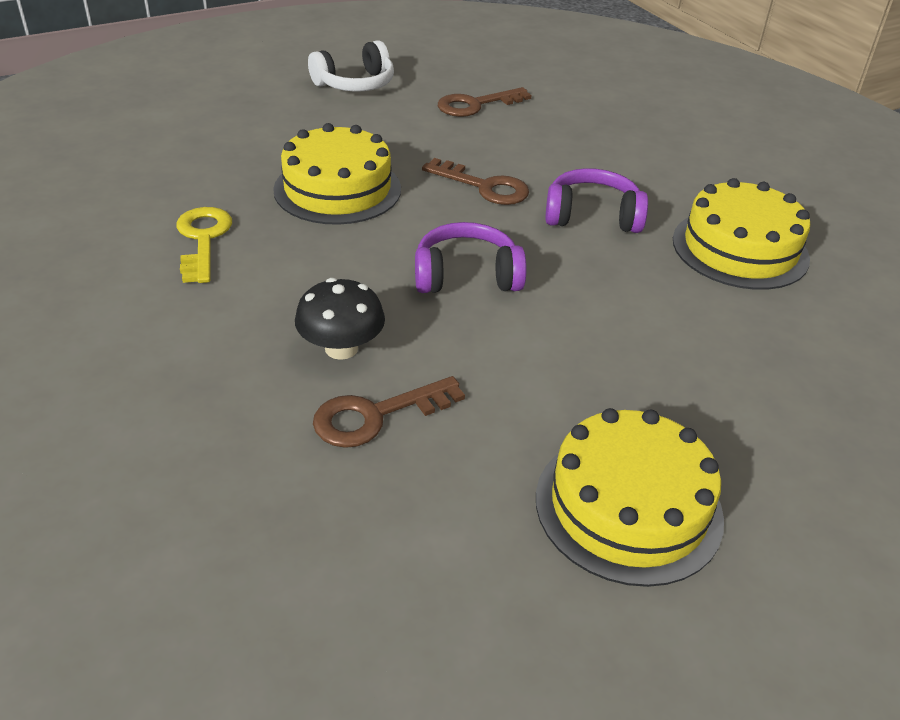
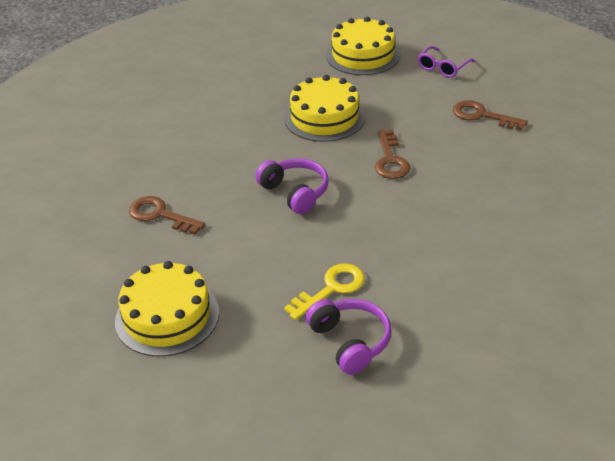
camera: 60 degrees right, 0 degrees up
(203, 239) = (234, 105): yellow key -> yellow key (331, 289)
(341, 348) = (196, 183): black mushroom -> none
(355, 84) = (442, 67): white headphones -> purple glasses
(592, 216) = (409, 210): purple headphones -> purple headphones (350, 341)
(740, 249) = (447, 281): yellow cake -> yellow cake (363, 55)

